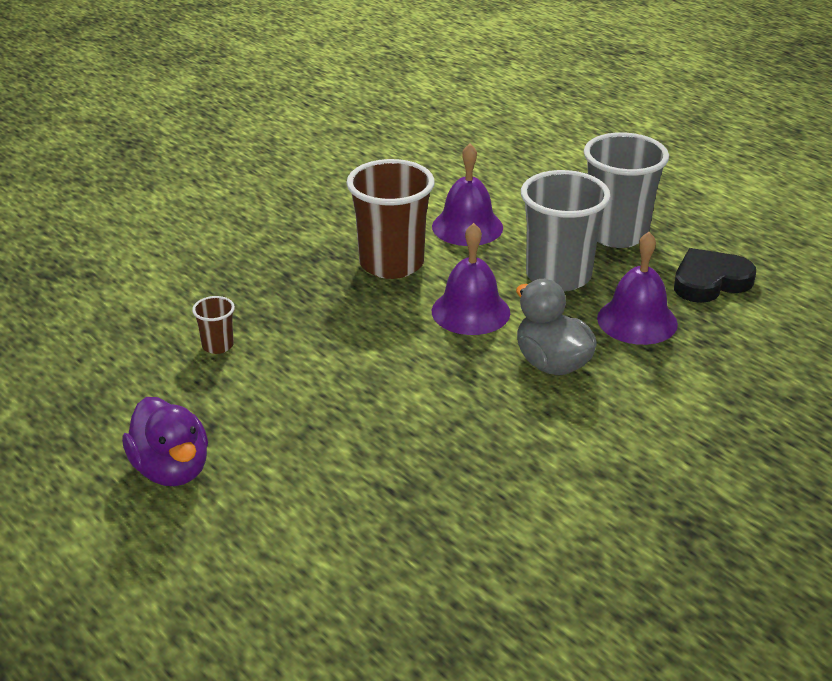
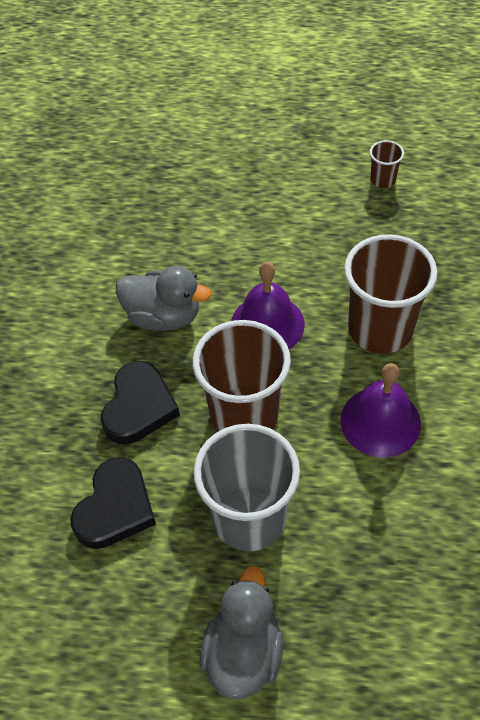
camera: 140 degrees right, 20 degrees up
(171, 469) = (289, 103): purple duck -> none
(558, 276) = (244, 415): grey cup -> brown cup
(637, 320) = (139, 407): purple bell -> black heart
(682, 195) = (243, 652): none -> grey duck

